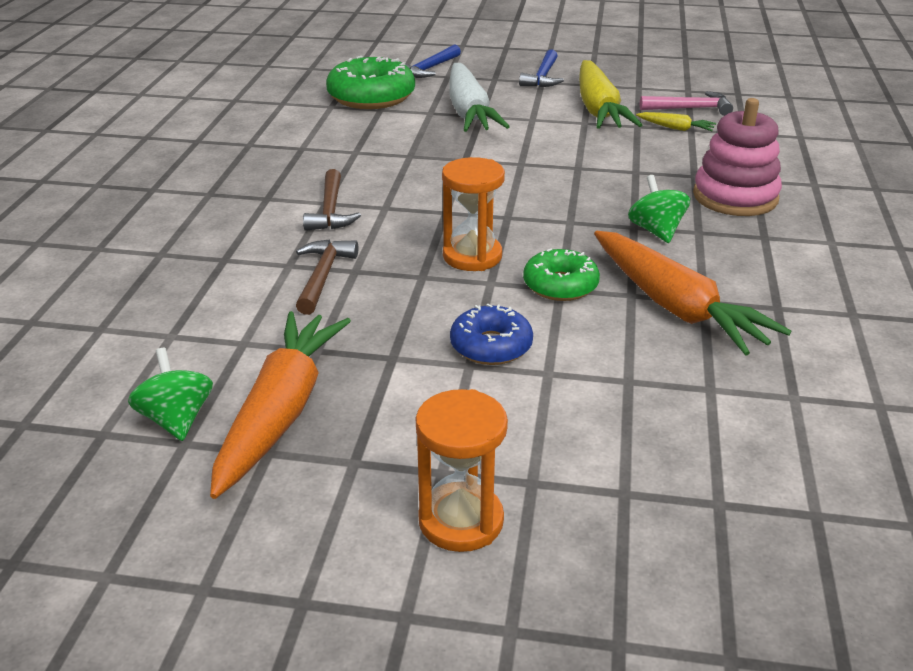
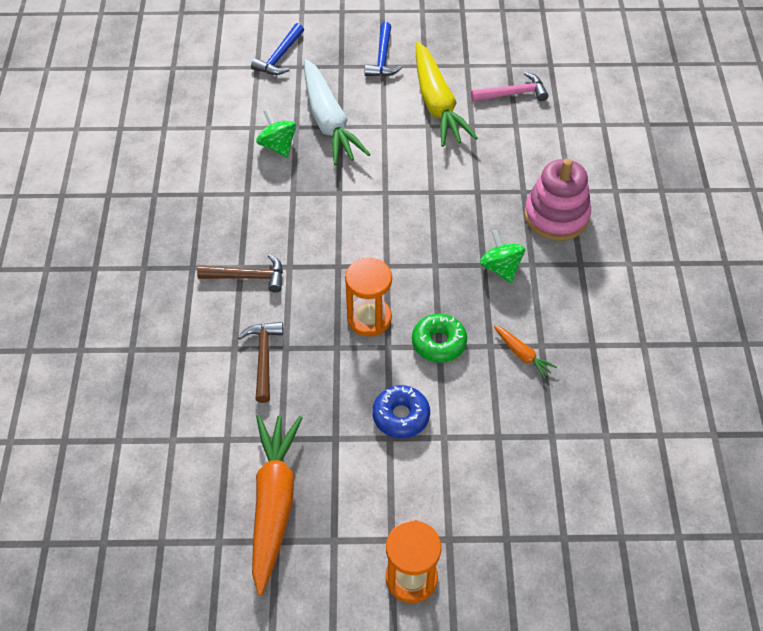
camera: 10 degrees left, 20 degrees up
(176, 420) = (206, 522): green spinning top -> green spinning top (278, 146)
(330, 211) = (248, 277): brown hammer -> brown hammer turned 75 degrees counterclockwise
(371, 97) = (239, 109): green donut -> none
(675, 128) = (503, 125): yellow carrot -> none
(675, 307) = (522, 355): orange carrot -> orange carrot, size x0.44

